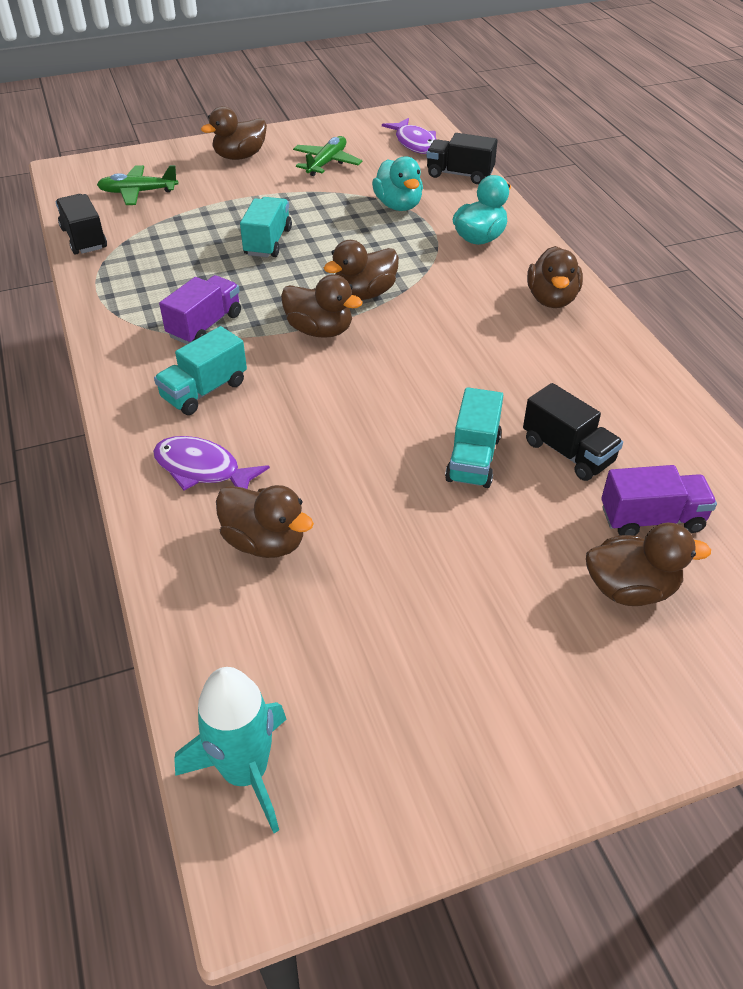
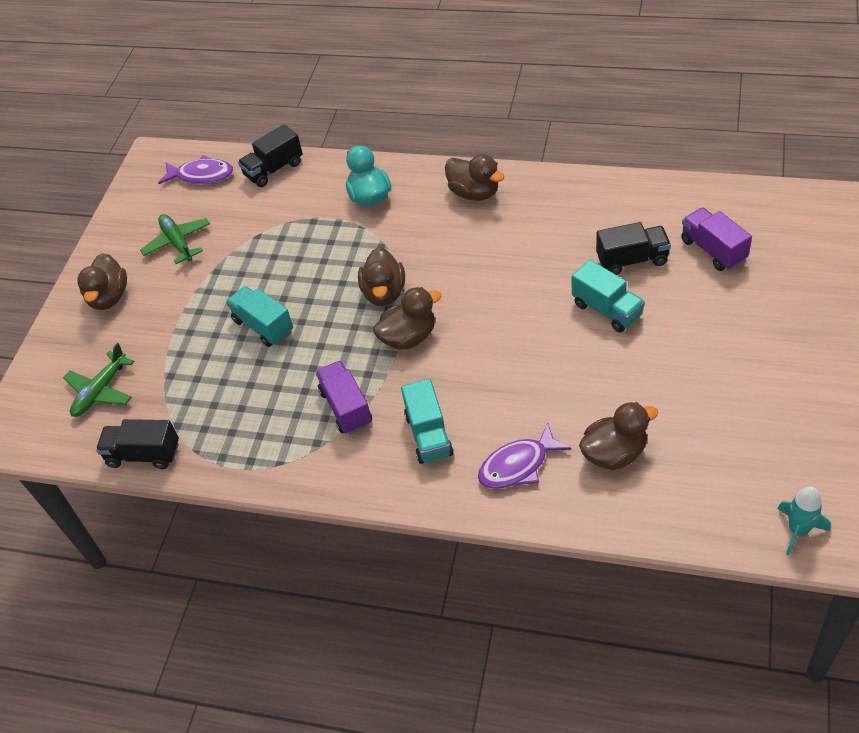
camera: 50 degrees left, 5 degrees up
(245, 772) = (798, 530): turquoise rocket -> turquoise rocket, size x0.66
(398, 205) = (284, 224): turquoise duck -> none
(630, 589) = (760, 288): brown duck -> none
(651, 519) = (713, 250): purple truck -> purple truck turned 60 degrees counterclockwise

